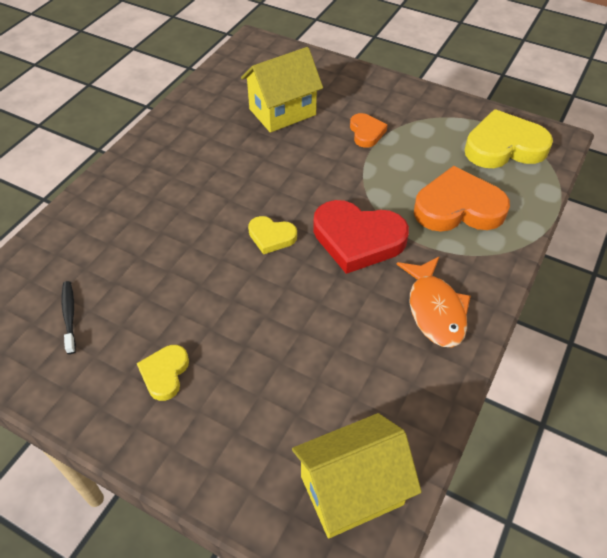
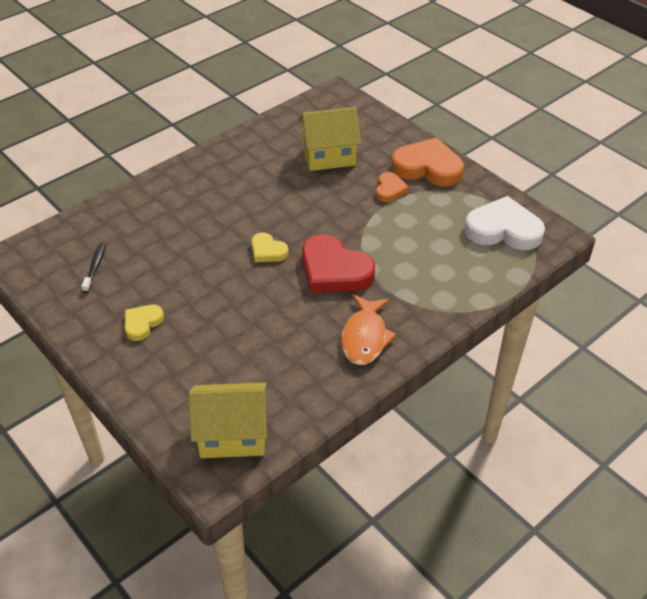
camera: 20 degrees right, 5 degrees down
(458, 207) = (431, 268): orange heart -> orange heart (428, 167)
(504, 146) = (503, 229): yellow heart -> white heart

